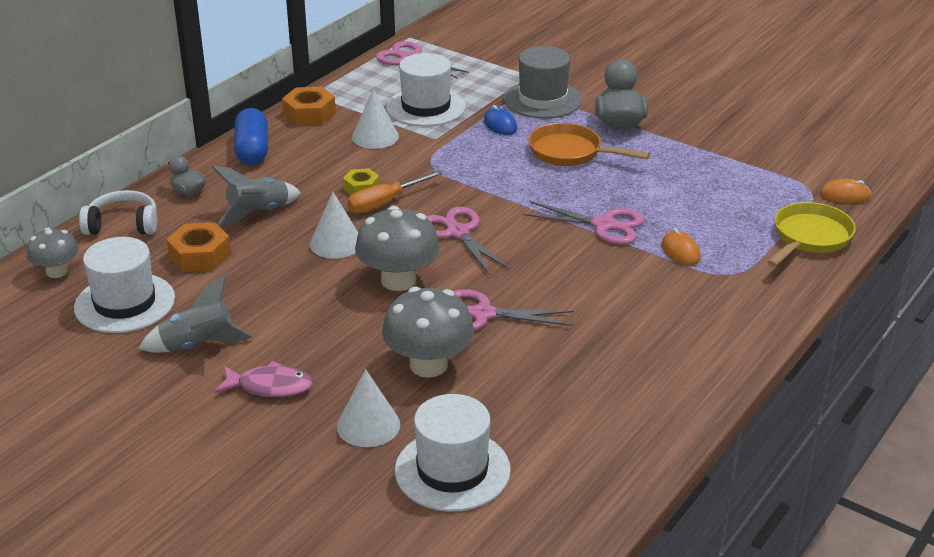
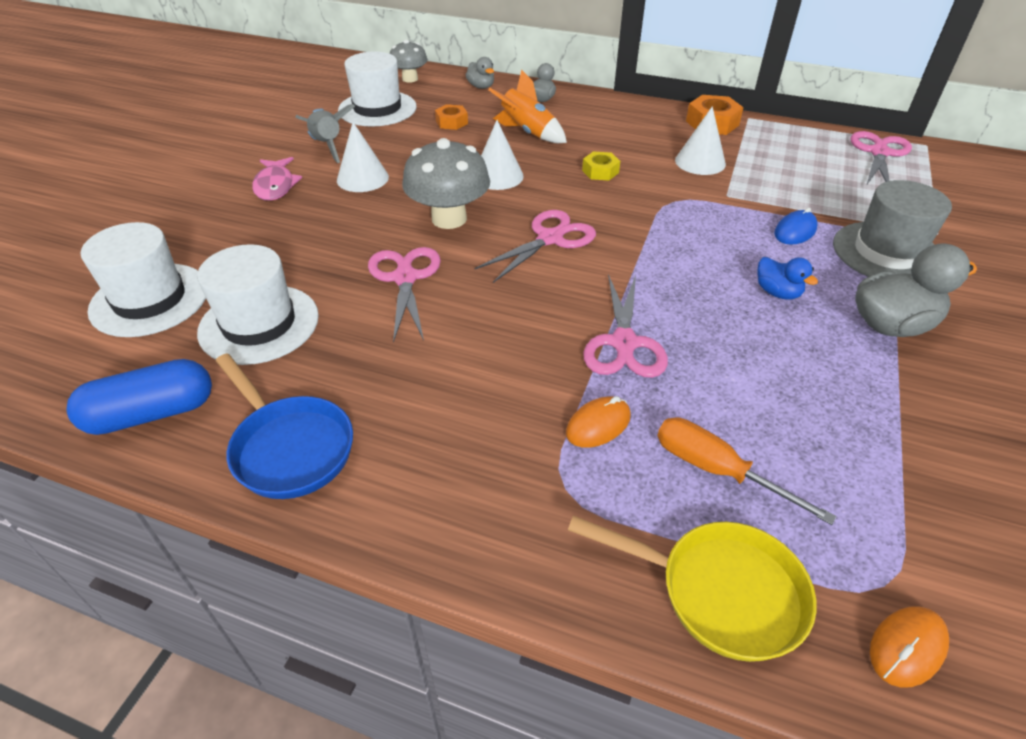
camera: 75 degrees right, 10 degrees up
(123, 225) = (481, 86): white headphones -> grey duck
(200, 255) = (452, 122): orange nut -> orange nut, size x0.63
(252, 150) = (626, 111): blue capsule -> blue capsule (151, 413)
(258, 213) = (527, 133): grey rocket -> orange rocket
(368, 425) = (221, 242): white cone -> white cone (362, 178)
(385, 203) = (581, 188): orange screwdriver -> orange screwdriver (717, 470)
(426, 107) = (786, 179): white hat -> white hat (259, 324)
(428, 365) = (313, 259): grey mushroom -> none
(570, 152) = (777, 292): orange pan -> blue duck
(671, 385) = (289, 447): none -> blue pan
(844, 195) = (906, 647): orange mouse -> orange mouse turned 60 degrees clockwise

